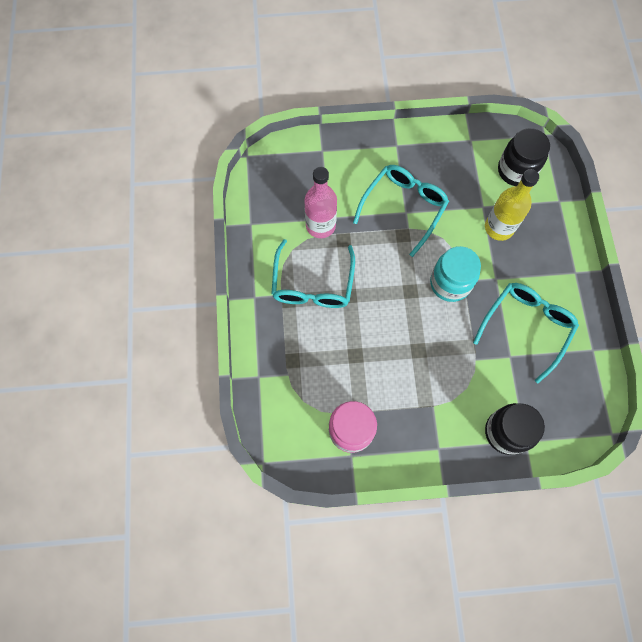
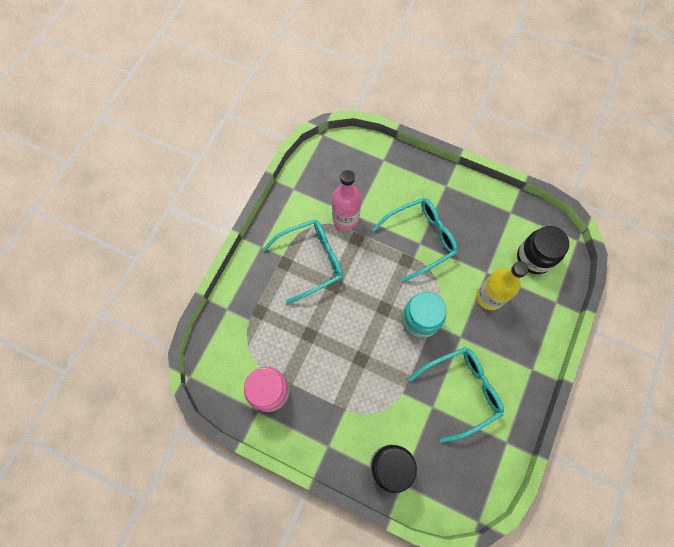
camera: 30 degrees right, 0 degrees up
(312, 284) = (311, 261): turquoise glasses -> turquoise glasses turned 150 degrees counterclockwise

